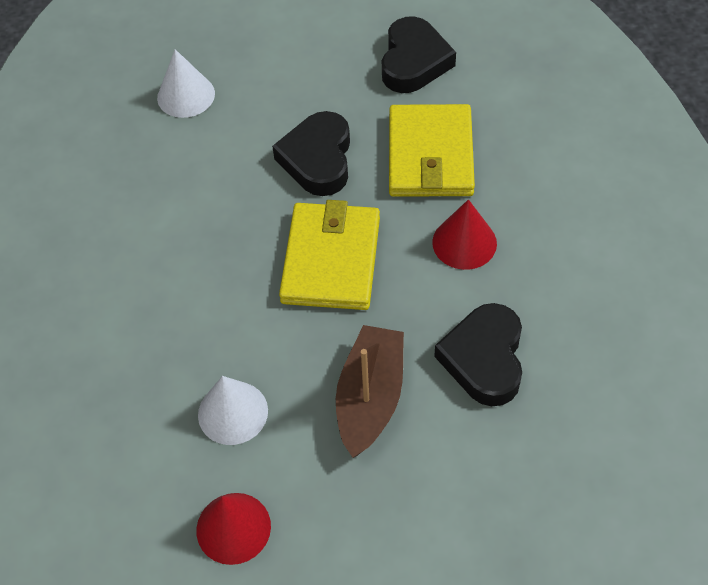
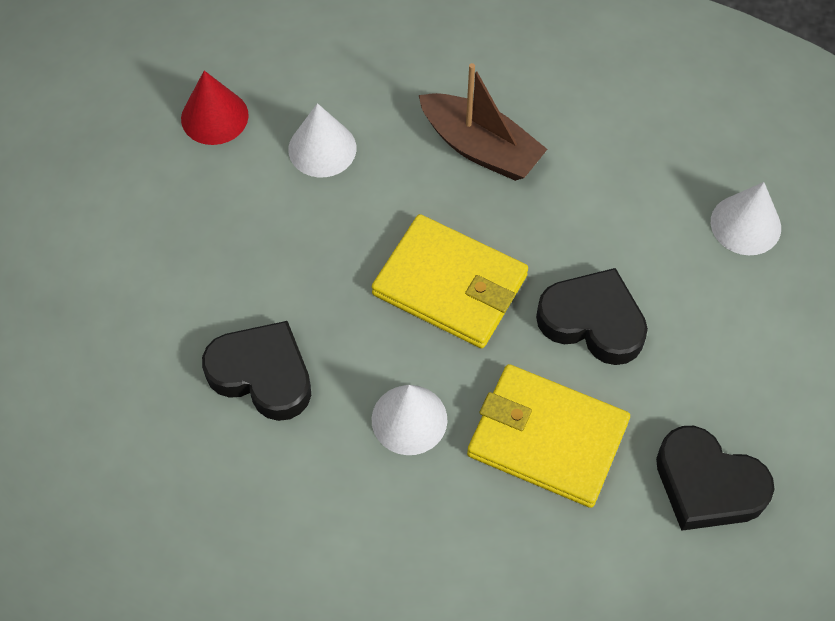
camera: 110 degrees right, 5 degrees up
(370, 398) = (276, 260): brown boat -> brown boat (480, 148)
(464, 242) = (409, 419): red cone -> white cone

